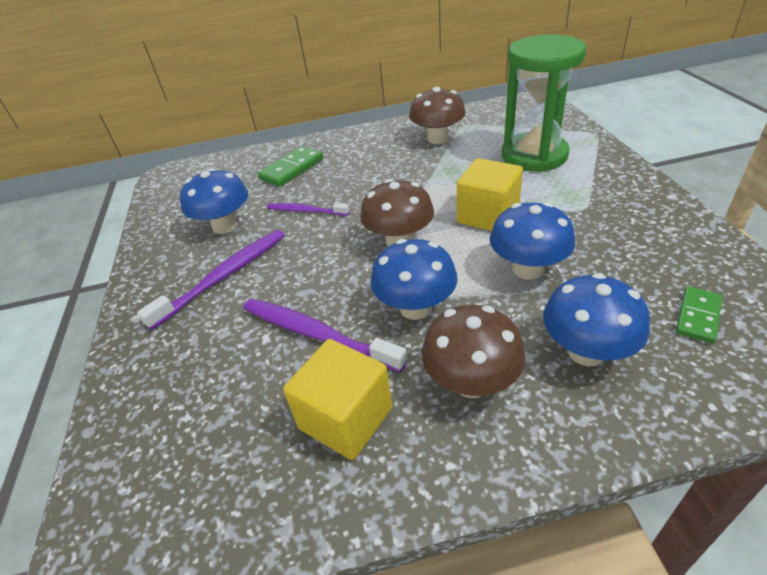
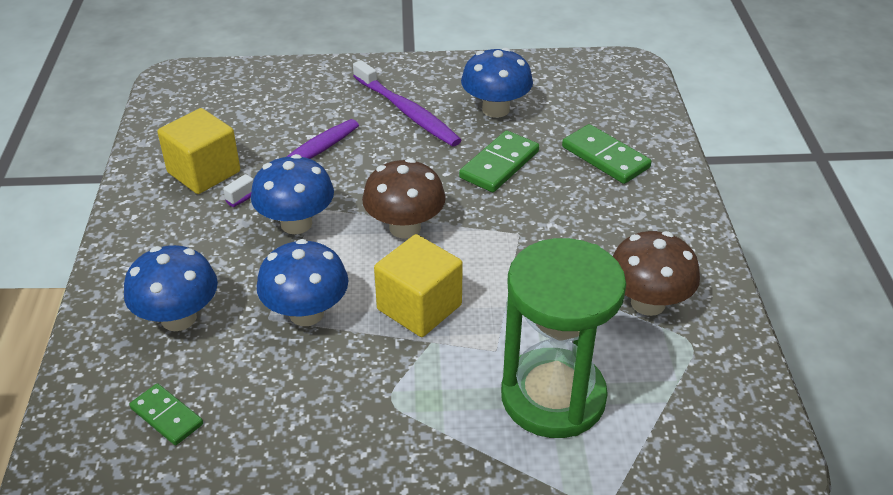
camera: 95 degrees right, 0 degrees up
(306, 211) = (499, 164): purple toothbrush -> green domino
(471, 382) = (193, 240): brown mushroom -> none

